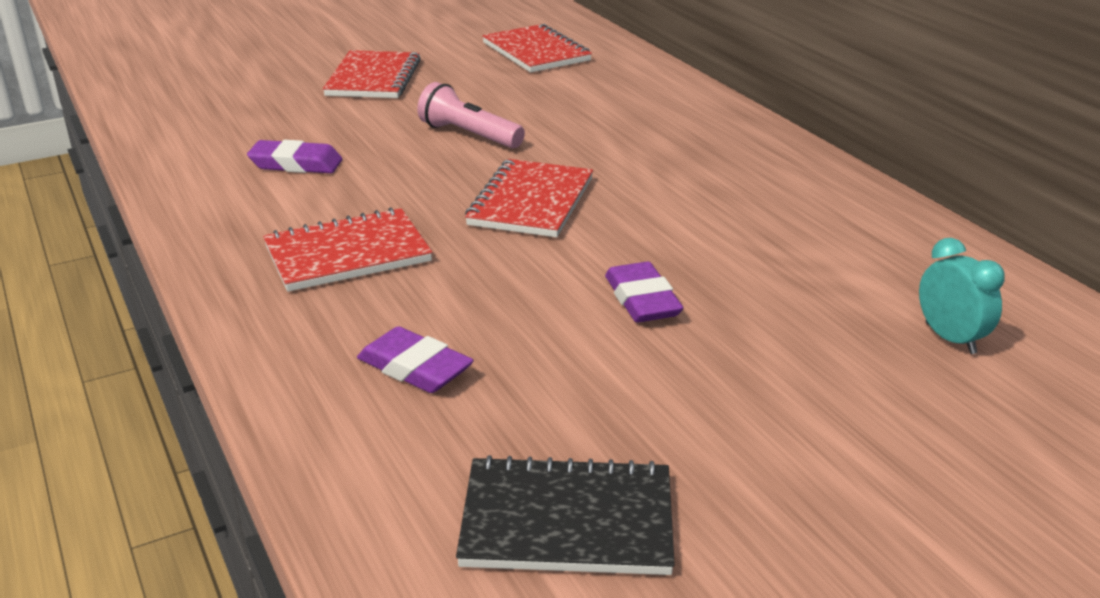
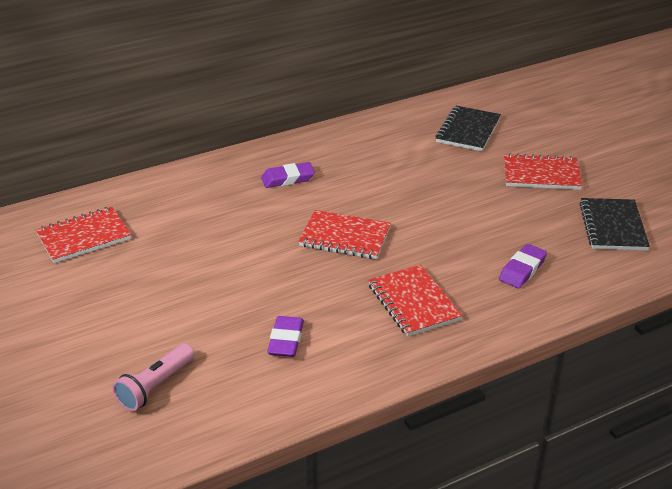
camera: 90 degrees left, 5 degrees up
(373, 78) = (120, 318): red notebook -> red notebook (541, 174)
(469, 135) = (244, 264): pink flashlight -> pink flashlight (155, 386)
(642, 300) = (449, 203): purple eraser -> purple eraser (288, 179)
(950, 338) = (468, 130): turquoise clock -> black notebook

